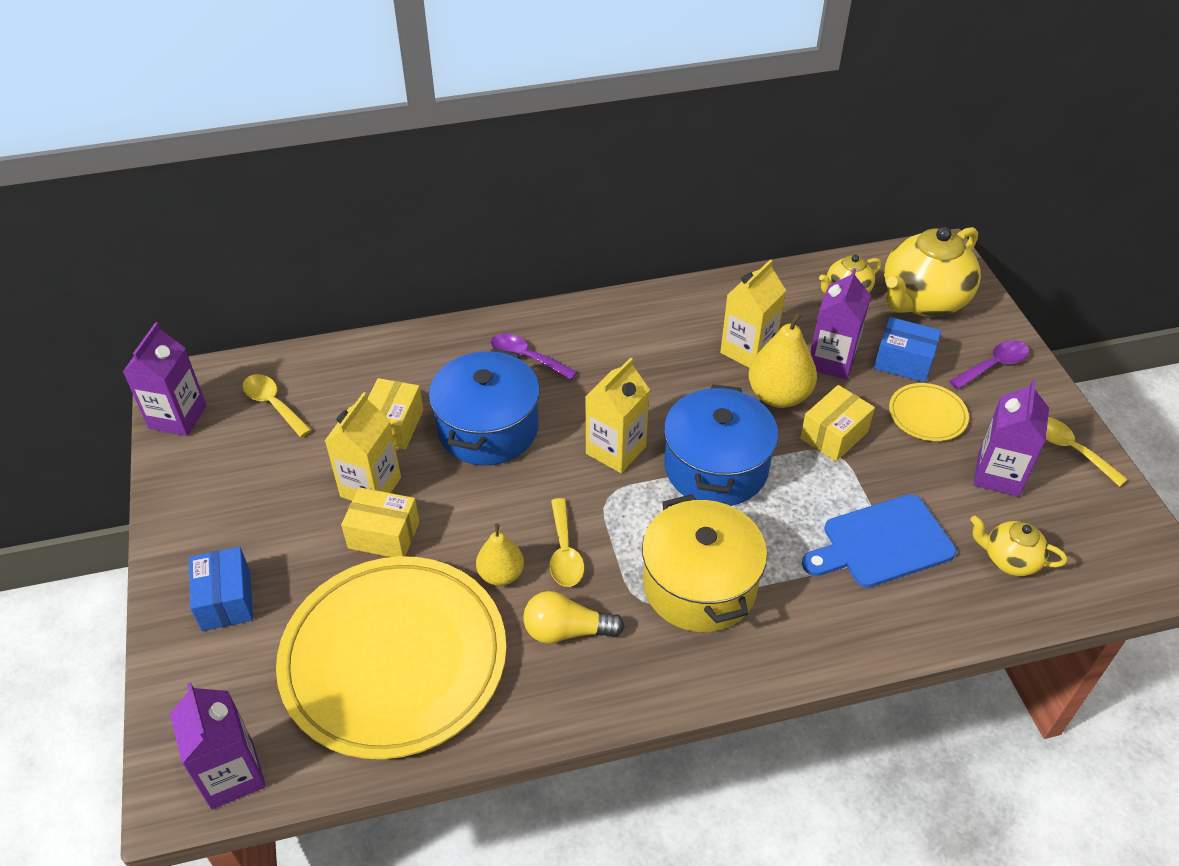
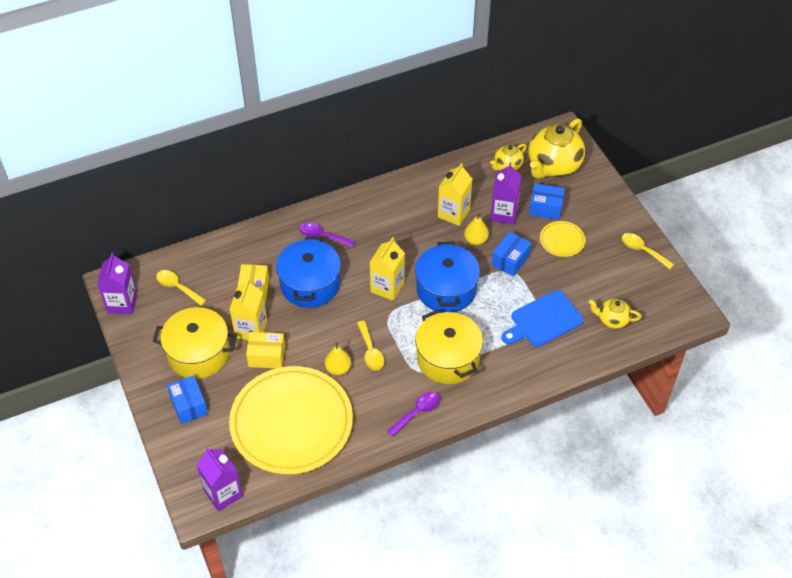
camera: 10 degrees left, 5 degrees up
(271, 514) = (198, 353): none -> yellow pot
(567, 631) = (381, 394): yellow light bulb -> none
(778, 396) = (476, 240): yellow pear -> yellow pear, size x0.62
(834, 435) = (510, 260): yellow box -> blue box
(993, 365) = (597, 203): purple spoon -> purple spoon (417, 412)
(998, 475) = (603, 271): purple carton -> none

